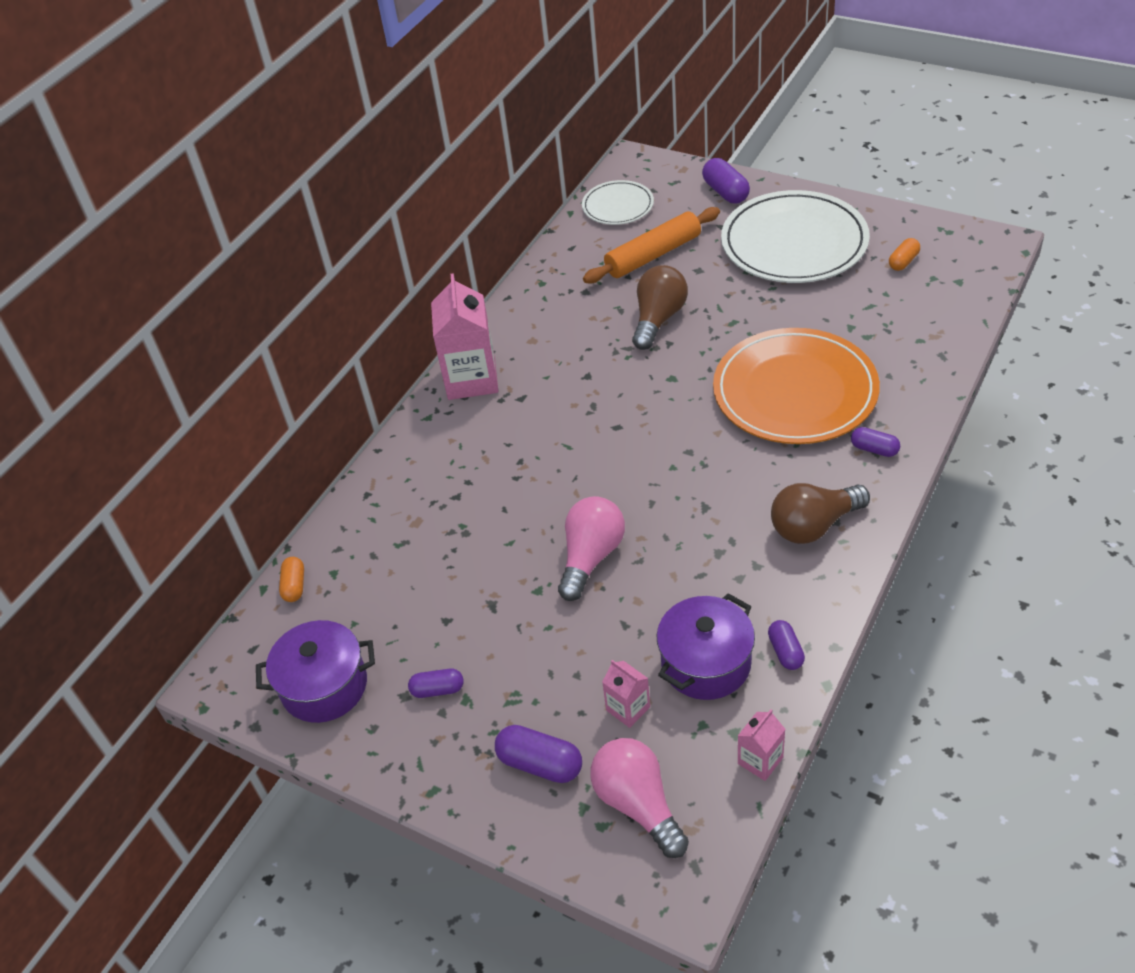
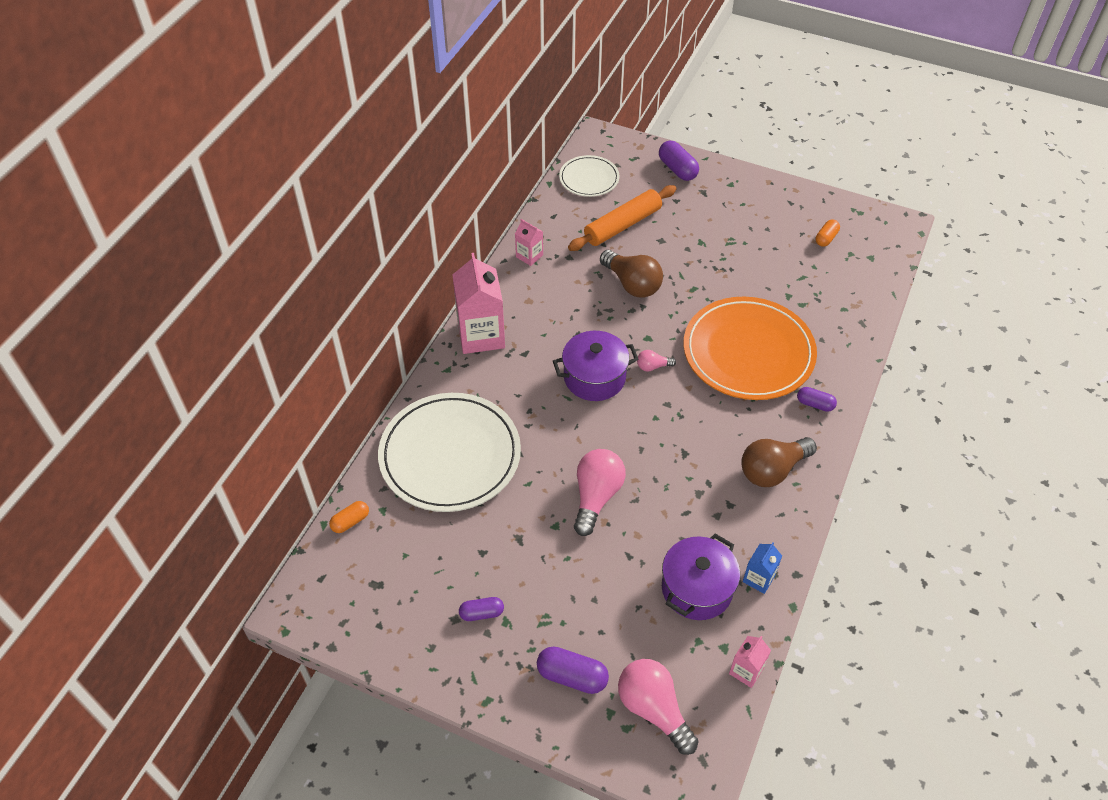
camera: 10 degrees left, 5 degrees up
(294, 586) = (350, 521): orange capsule -> orange capsule turned 60 degrees clockwise
(324, 686) = (386, 611): purple pot -> purple pot (594, 377)
(628, 708) = (638, 628): pink carton -> pink carton (529, 256)
(658, 319) = (632, 284): brown light bulb -> brown light bulb turned 120 degrees clockwise
(675, 410) = (652, 366): none -> pink light bulb
(785, 651) = (758, 578): purple capsule -> blue carton
(794, 243) = (737, 218): white plate -> white plate (450, 455)

